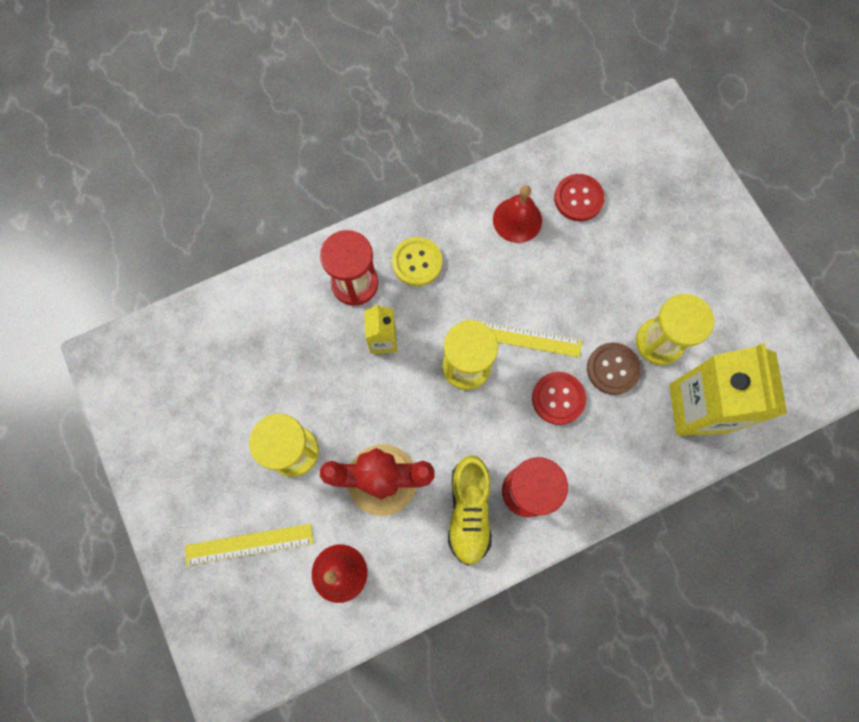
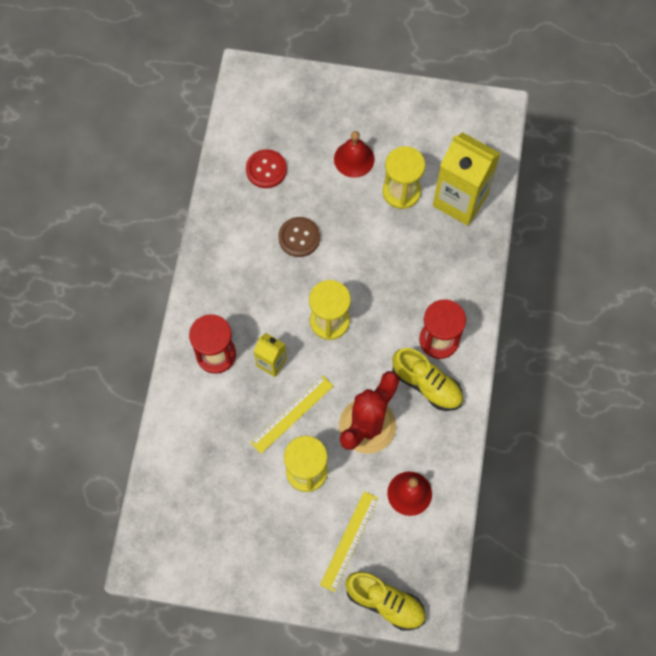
camera: 55 degrees left, 5 degrees down
(207, 626) = (385, 602): none -> yellow shoe
(417, 262) = (232, 303): yellow button -> none
(517, 220) = (251, 218): red bell -> red bell (354, 159)
(522, 337) = (336, 273): yellow ruler -> yellow ruler (292, 414)
(558, 398) = (393, 279): red button -> none
(612, 369) = (398, 232): brown button -> brown button (299, 237)

